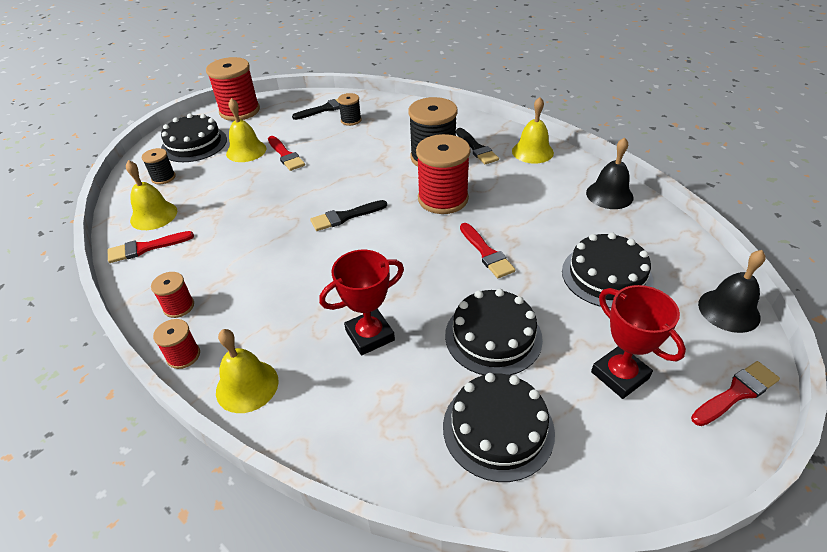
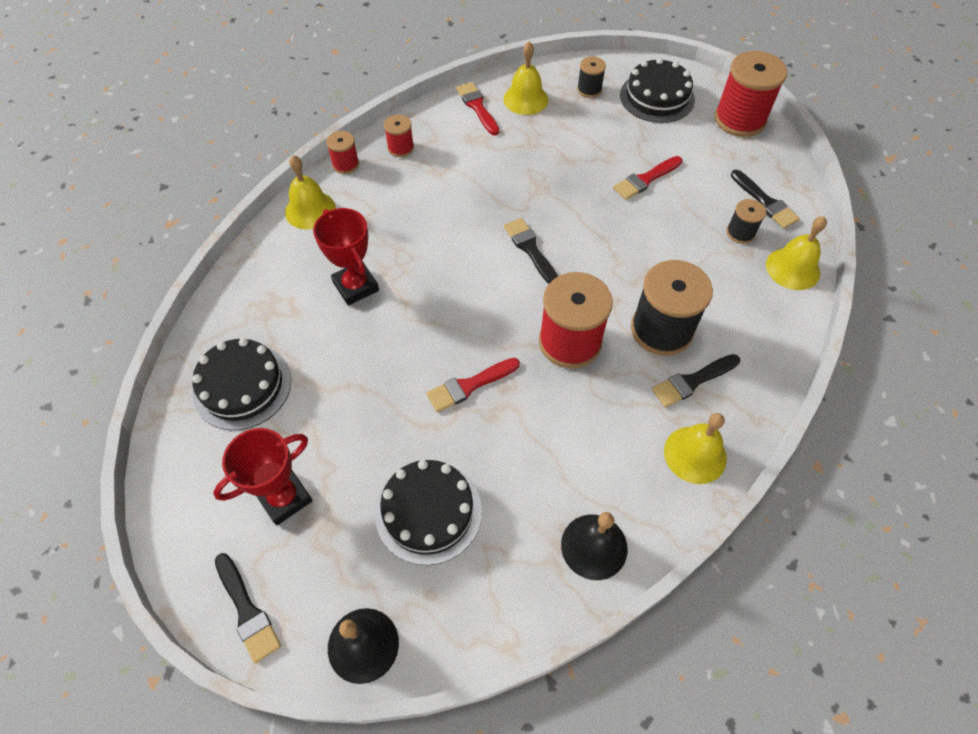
camera: 85 degrees right, 15 degrees up
(246, 151) = (649, 143): yellow bell -> yellow bell (792, 268)
(493, 336) = (345, 387): black cake -> none
(736, 393) = (247, 611): red brush -> black brush

